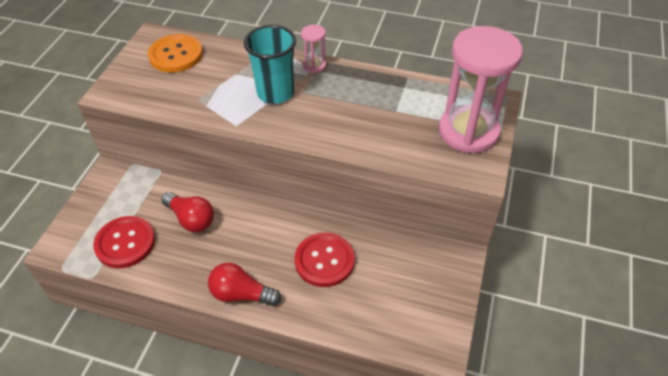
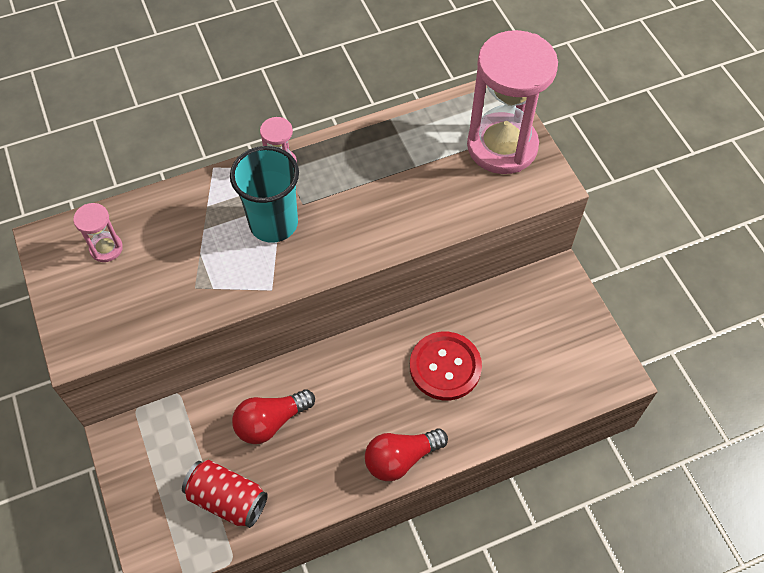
camera: 40 degrees left, 10 degrees up
(125, 243) = (227, 499): red button -> red can
(176, 55) = (106, 248): orange button -> pink hourglass
(191, 219) = (271, 422): red light bulb -> red light bulb turned 150 degrees clockwise

